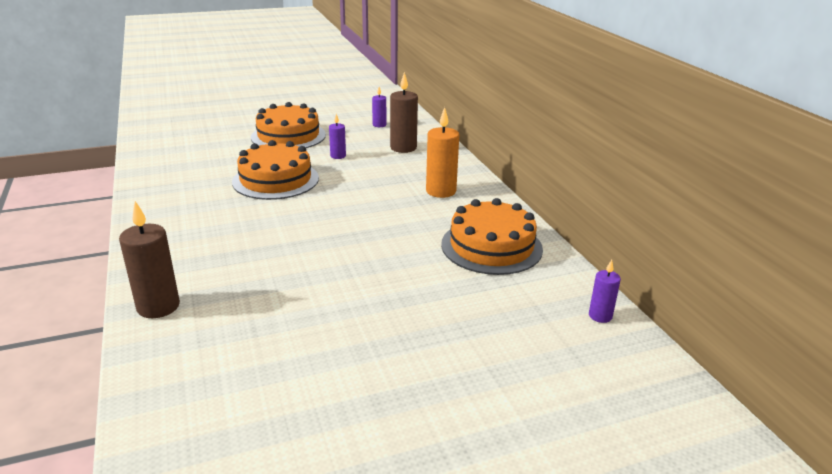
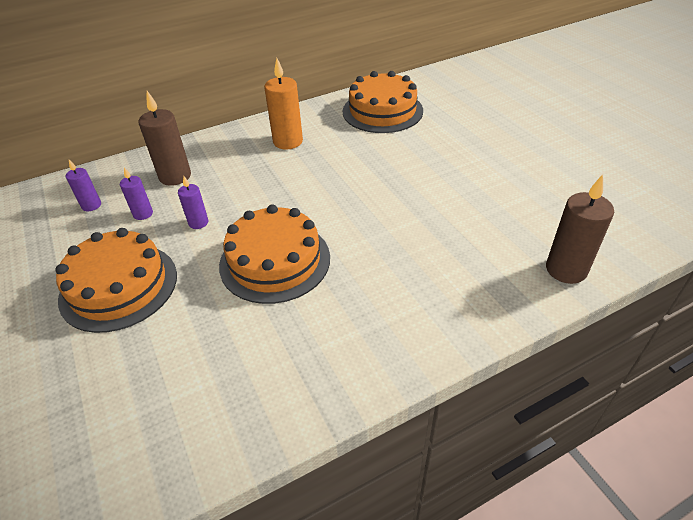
camera: 95 degrees left, 15 degrees up
(600, 316) = (451, 73): purple candle -> purple candle (143, 214)

